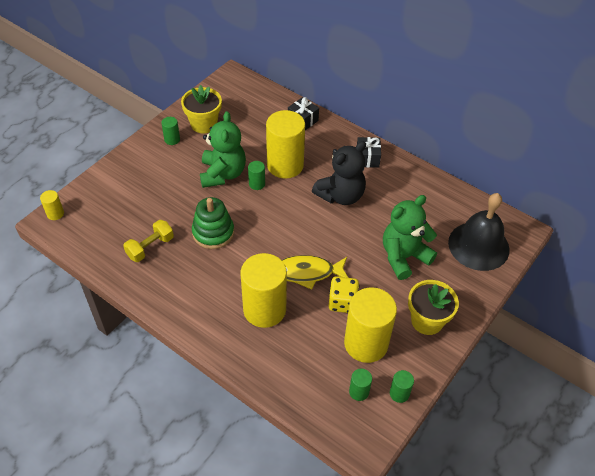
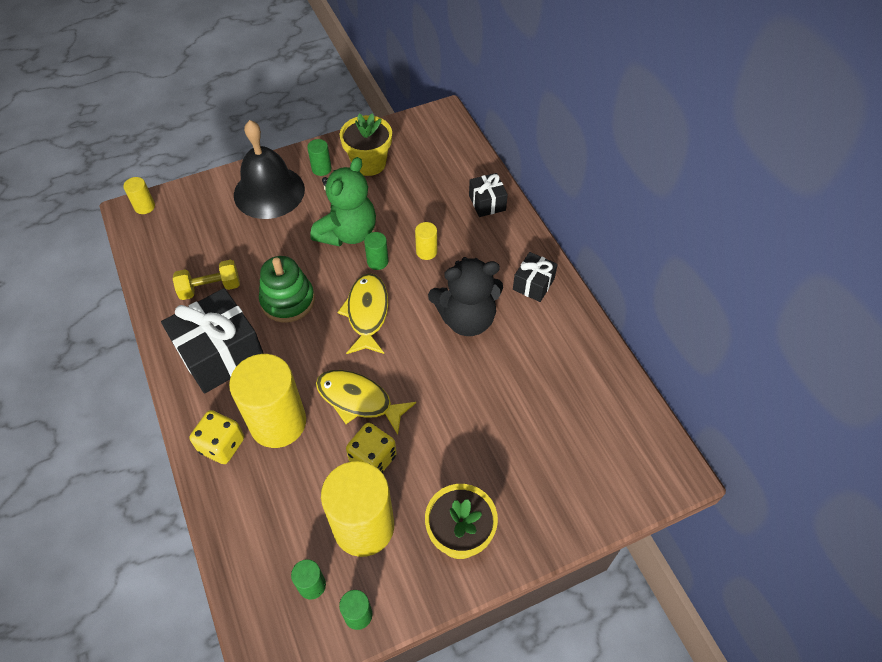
camera: 30 degrees right, 5 degrees up
(191, 285) = (221, 354): none -> black gift
(237, 340) = (222, 445): none -> yellow dice
(273, 218) = (367, 313): none -> yellow fish
(285, 165) = (426, 251): yellow cylinder -> yellow cylinder, size x0.44
(404, 257) = (489, 435): green teddy bear -> none
(478, 245) = (600, 467): black bell -> black bell (269, 192)

